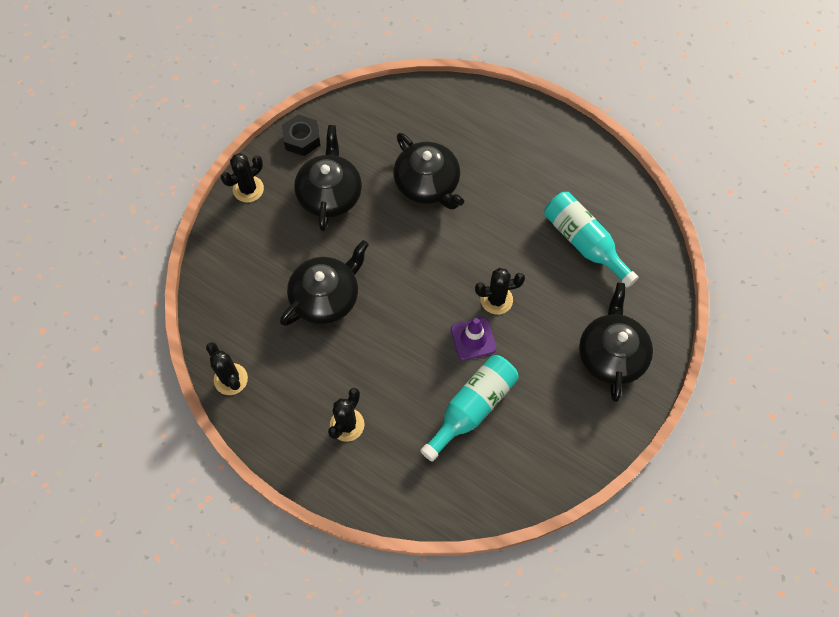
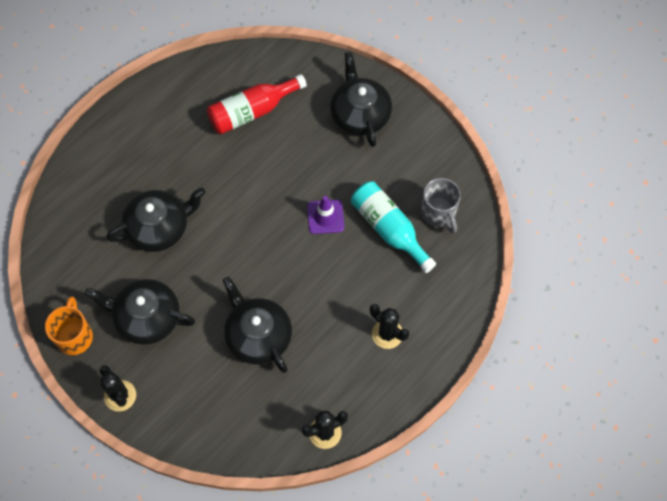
camera: 80 degrees left, 0 degrees up
(302, 139) = (75, 336): black nut -> orange mug
(496, 299) = (292, 191): black cactus -> none
(504, 460) = (438, 213): none -> grey mug
(584, 243) = (252, 111): turquoise bottle -> red bottle
(611, 354) = (360, 114): black teapot -> black teapot turned 60 degrees clockwise

